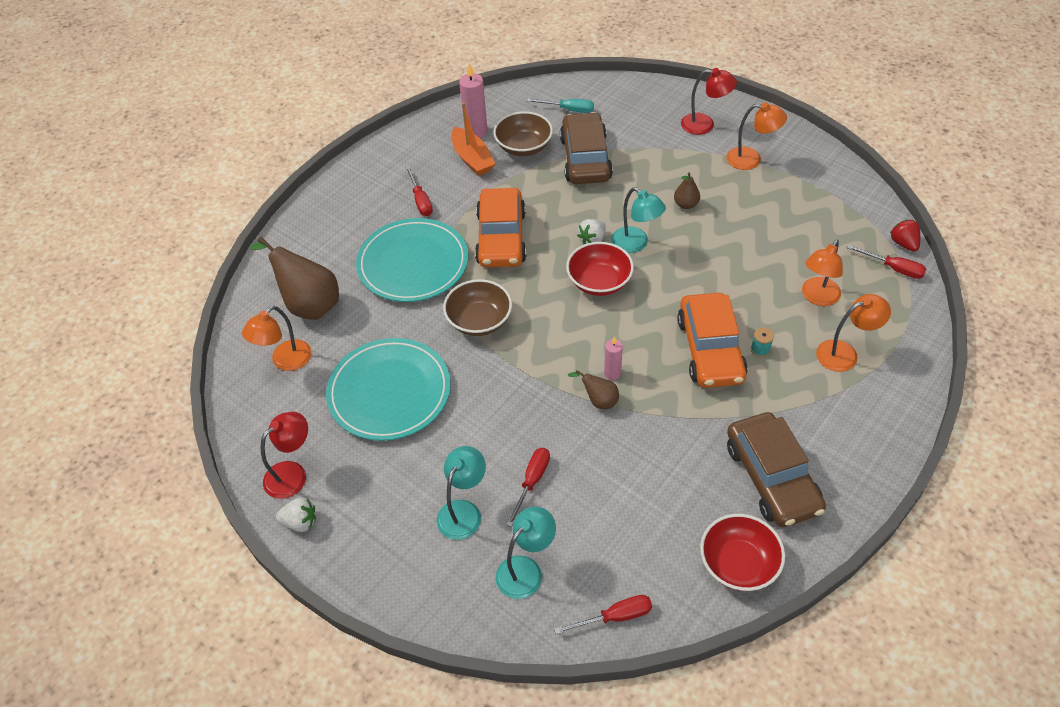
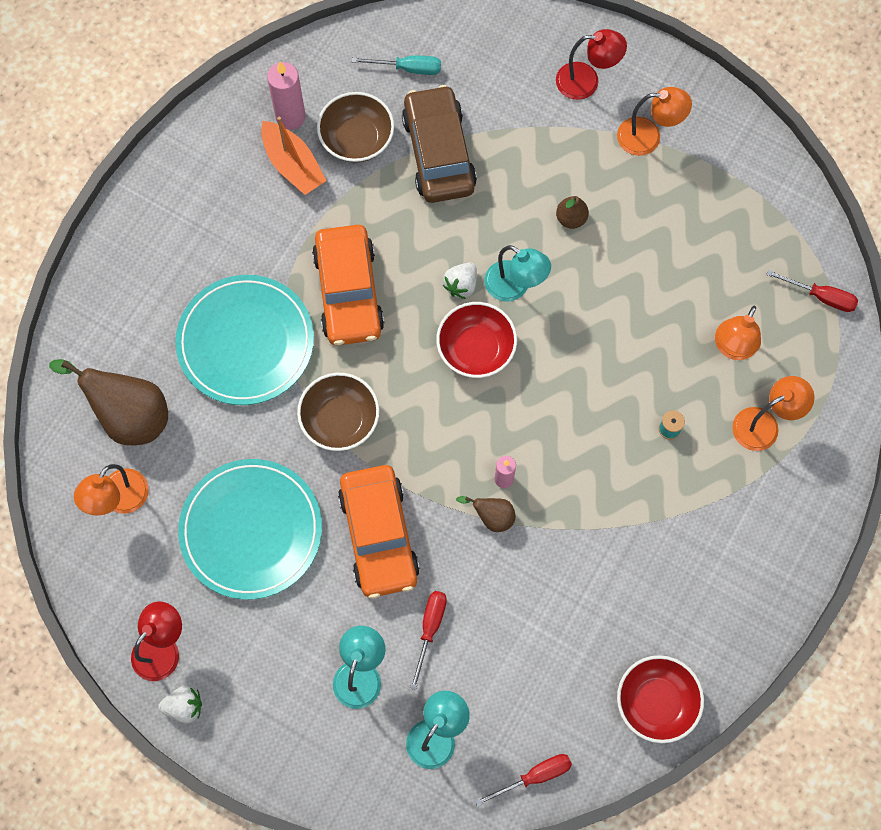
camera: 10 degrees left, 20 degrees up
(420, 201) = (237, 241): red screwdriver -> none
(710, 349) = (612, 434): orange car -> orange car (379, 535)
(771, 477) = (687, 596): brown car -> none
(903, 243) = (833, 257): red strawberry -> none

